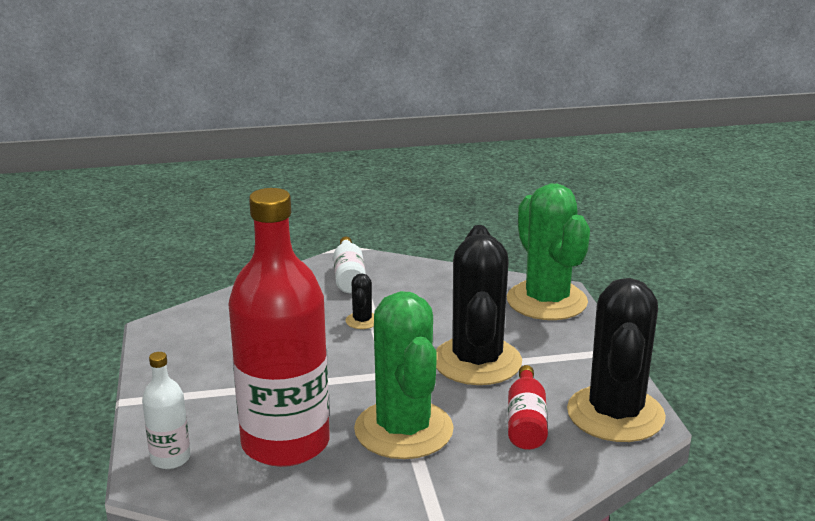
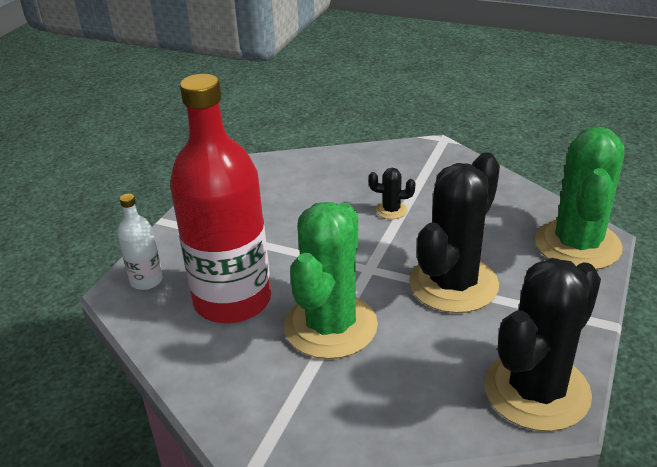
camera: 35 degrees right, 10 degrees up
(349, 276) = (418, 165): white bottle -> none
(362, 321) = (391, 210): black cactus -> black cactus turned 60 degrees clockwise
(526, 422) = (442, 362): red bottle -> none

